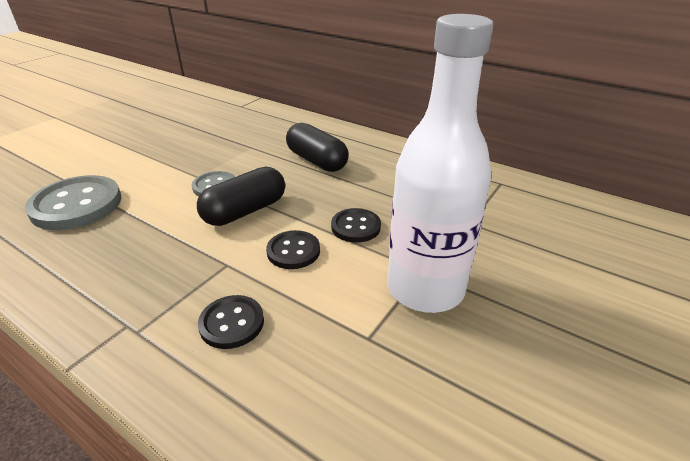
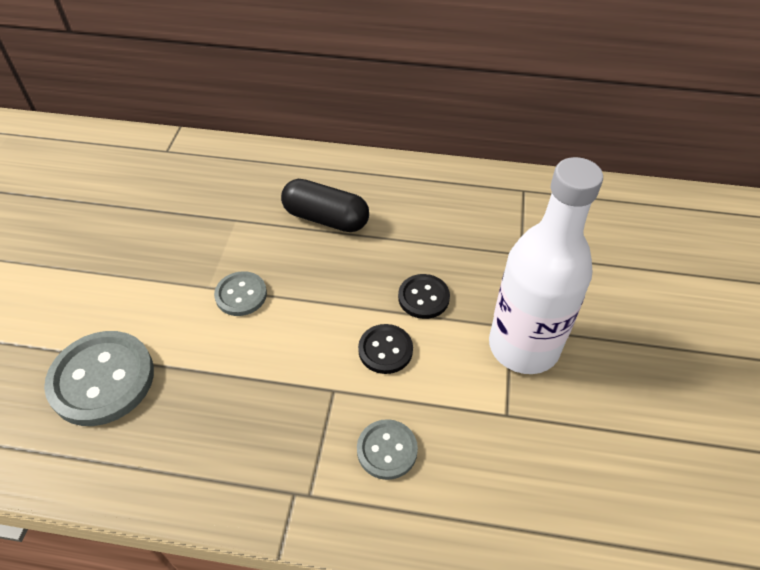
camera: 25 degrees left, 15 degrees up
(232, 323) = (387, 450): black button -> grey button
(245, 211) = (301, 318): black capsule -> none

